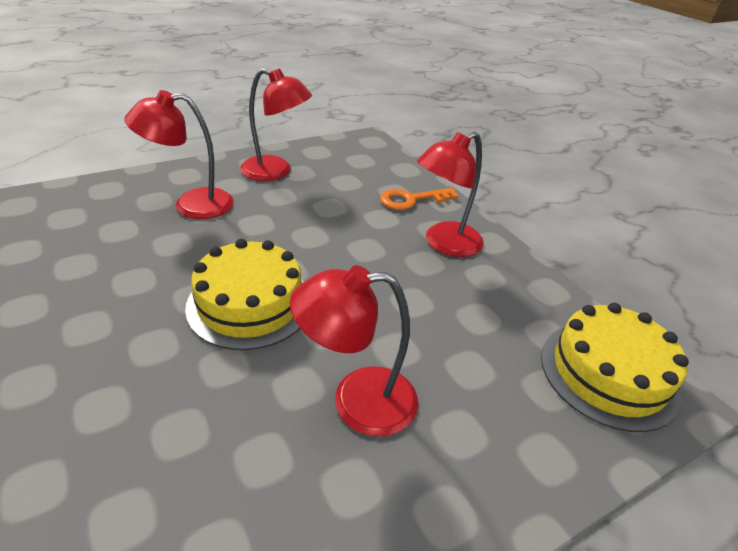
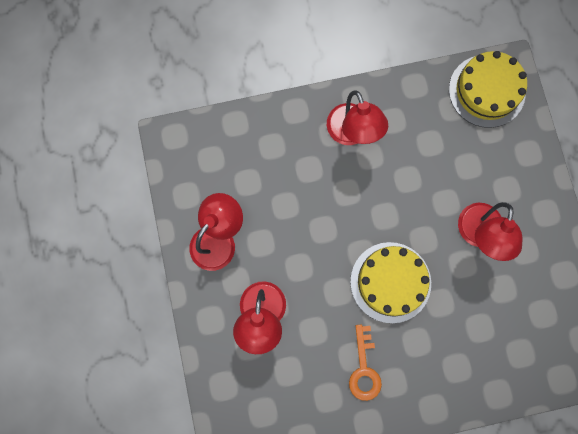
camera: 70 degrees left, 40 degrees up
(411, 200) = (287, 136): orange key -> orange key (364, 369)

